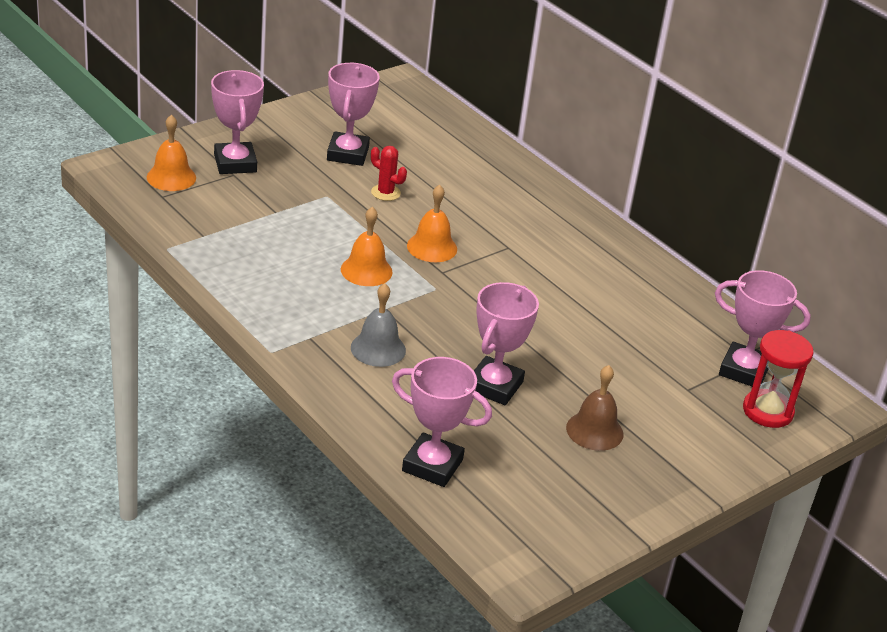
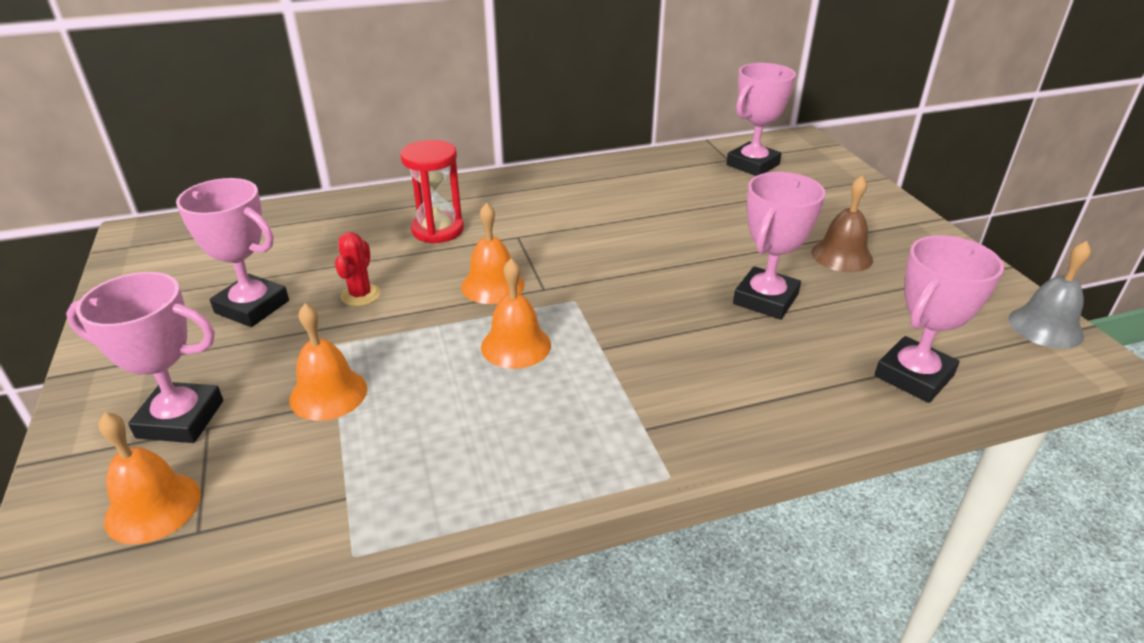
camera: 65 degrees left, 0 degrees up
(281, 207) = (328, 393): none -> orange bell
(378, 349) = (682, 371): grey bell -> grey bell (1045, 327)
(385, 193) = (360, 295): red cactus -> red cactus turned 45 degrees counterclockwise
(494, 386) = (765, 299): pink trophy -> pink trophy turned 75 degrees clockwise
(767, 411) = (810, 168): red hourglass -> red hourglass (438, 230)

